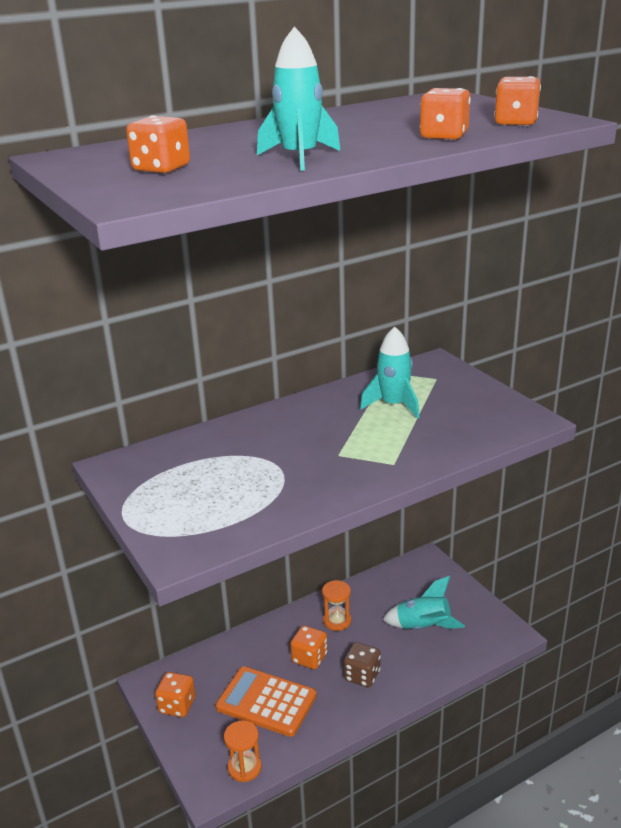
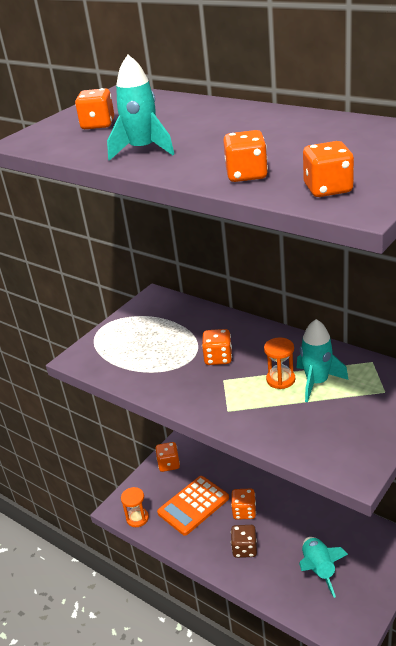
camera: 70 degrees right, 5 degrees up
(266, 702) = (193, 505): orange calculator -> orange calculator turned 135 degrees counterclockwise
(295, 449) = (218, 358): none -> orange dice
(337, 621) = (291, 512): orange hourglass -> orange hourglass (280, 379)

